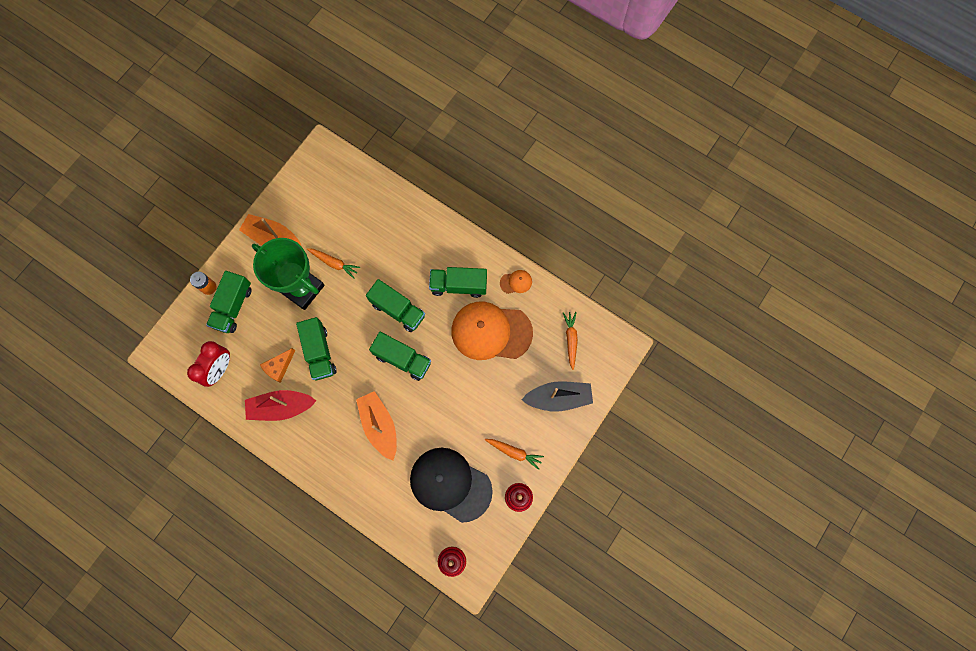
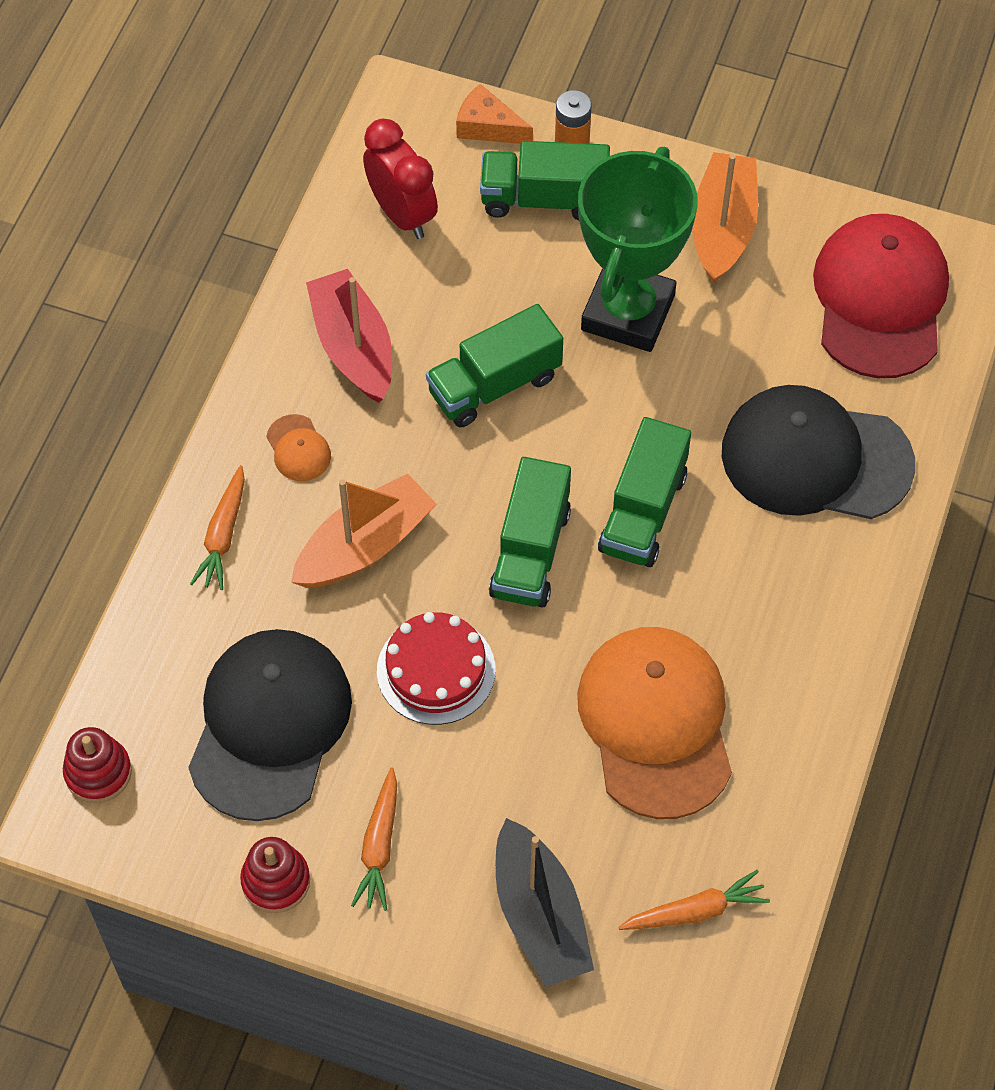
camera: 75 degrees right, 15 degrees down
(219, 369) = (402, 214): red clock -> red clock turned 135 degrees counterclockwise
(279, 367) = (439, 319): orange cheese -> orange cheese (488, 127)
(329, 188) = (880, 299): none -> red cap
(334, 263) = (708, 357): orange carrot -> orange carrot (223, 535)
(394, 236) = (815, 458): none -> black cap
(444, 411) = (436, 670): none -> red cake
(458, 285) = (746, 624): green truck -> none
(516, 282) = (799, 749): orange cap -> orange cap (298, 448)

